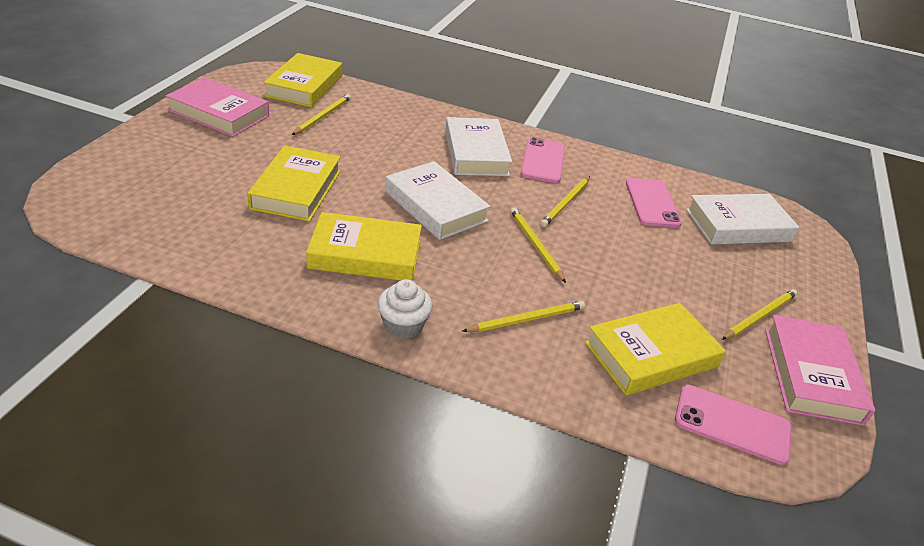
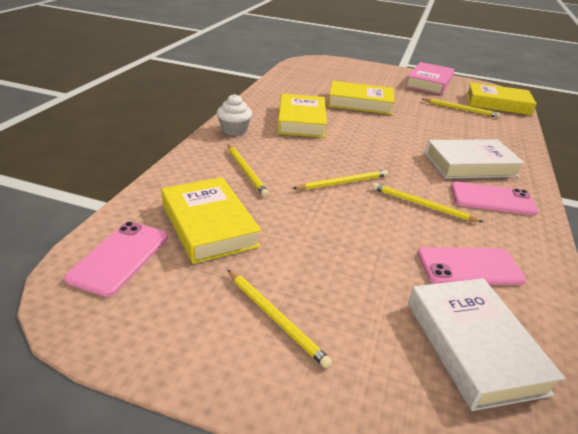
camera: 90 degrees right, 5 degrees down
(435, 206) = (372, 144): white book -> none
(811, 375) = (175, 340): pink book -> none

